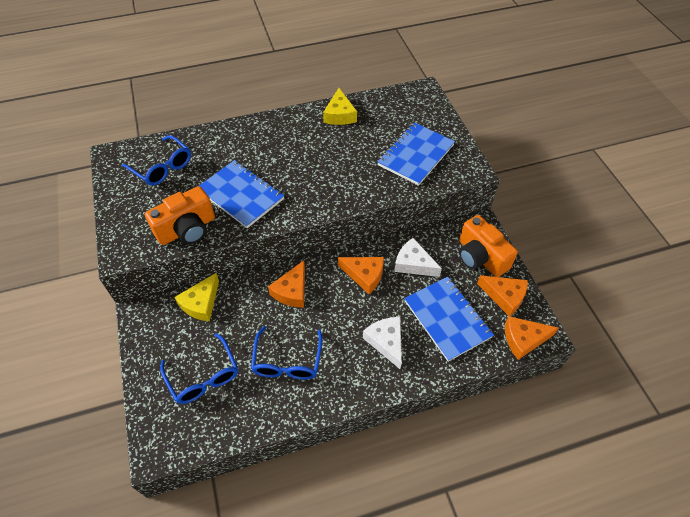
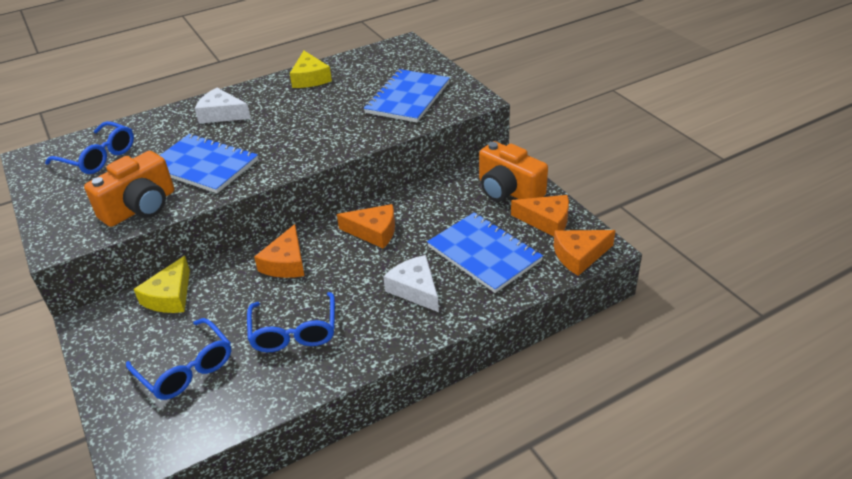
camera: 10 degrees left, 15 degrees down
(413, 264) = (431, 210): white cheese -> white cheese (221, 114)

